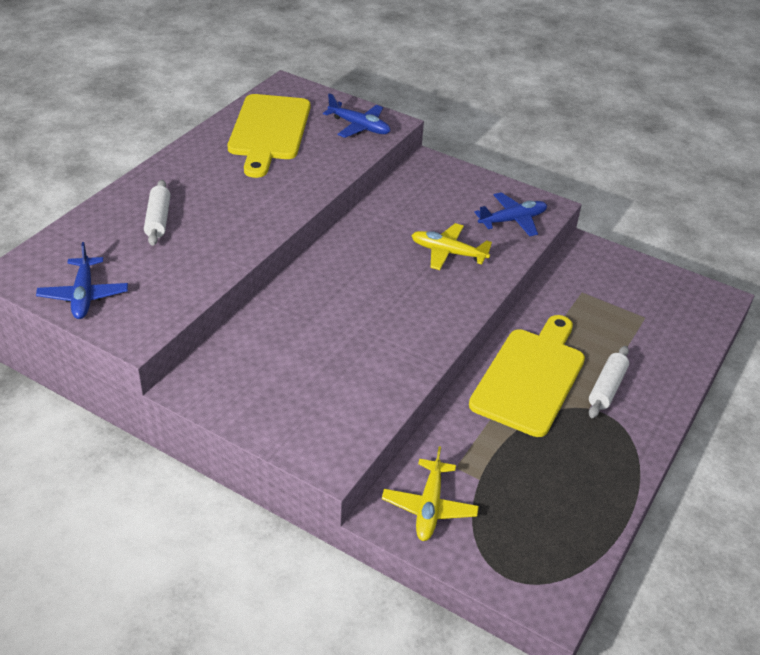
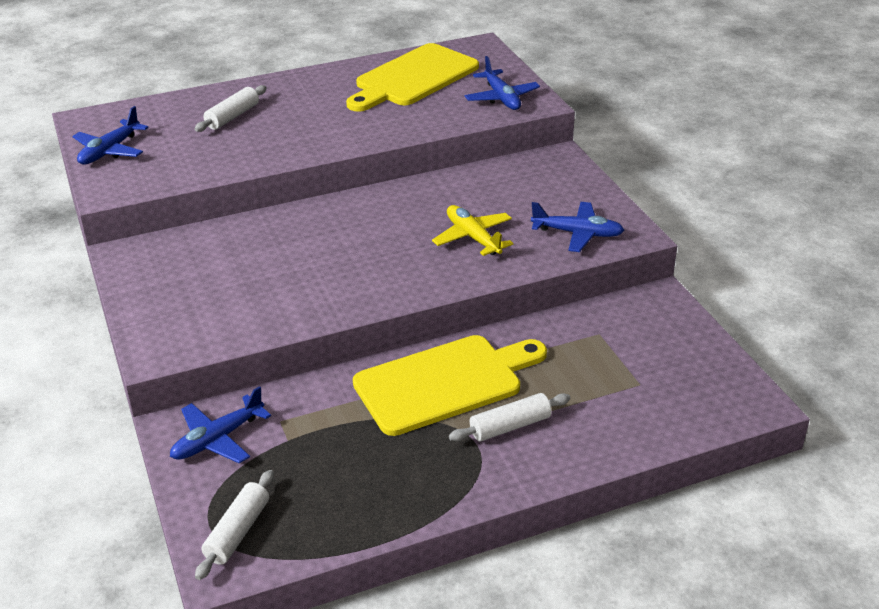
camera: 40 degrees right, 5 degrees down
(429, 507) = (217, 439): yellow plane -> blue plane
(531, 569) = (238, 532): none -> white rolling pin

